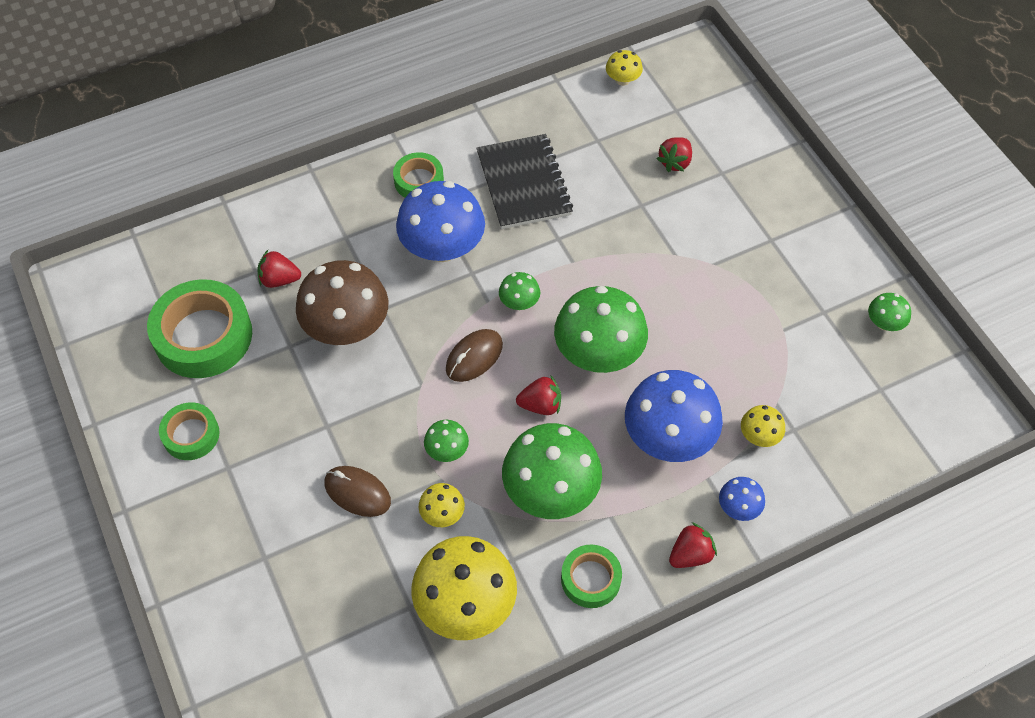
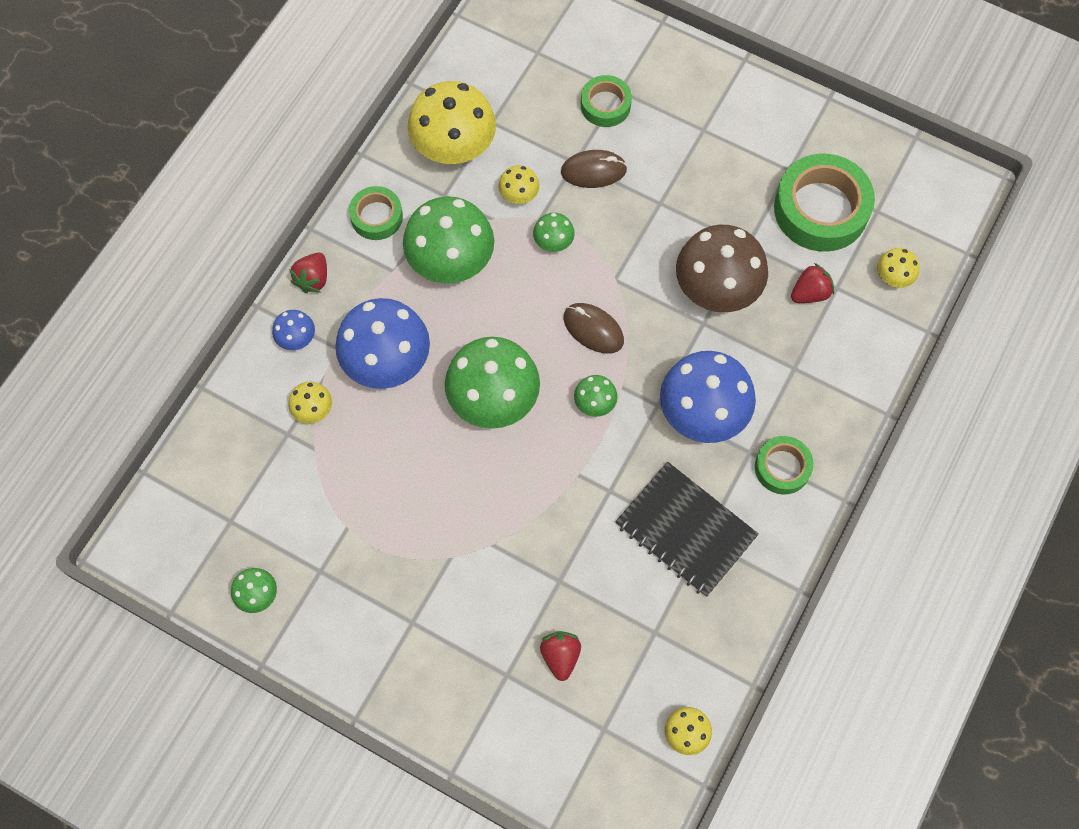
camera: 145 degrees right, 10 degrees up
(191, 435) = (752, 134): green tape -> green tape (605, 105)
(205, 252) = (893, 277): none -> yellow mushroom
(474, 357) = (593, 329): brown mouse -> brown mouse turned 60 degrees counterclockwise
(540, 405) = (508, 323): red strawberry -> none

